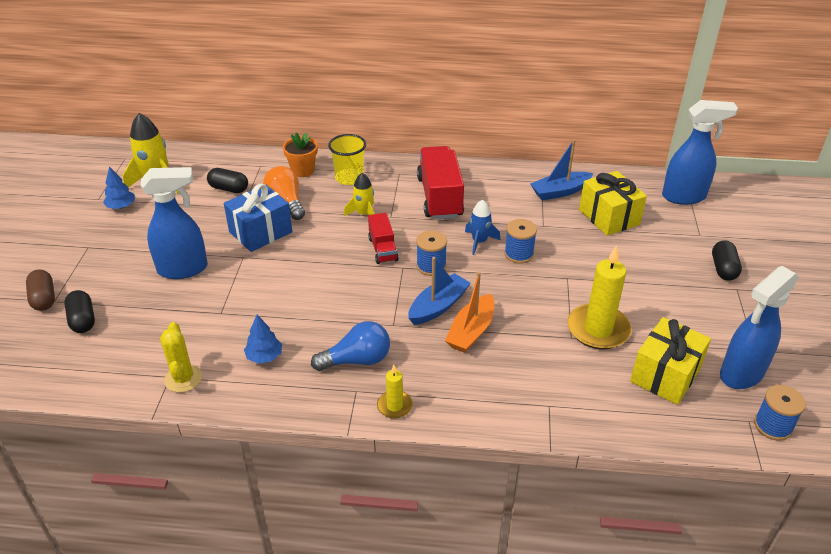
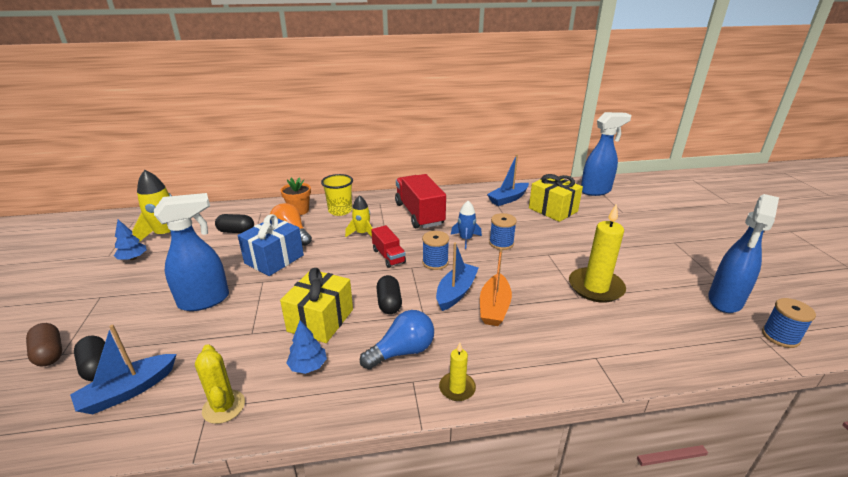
camera: 15 degrees left, 10 degrees down
(107, 347) = (128, 391): none -> blue boat
(665, 375) = (670, 312): yellow gift -> yellow gift (321, 320)
(723, 269) = (655, 231): black capsule -> black capsule (389, 303)

